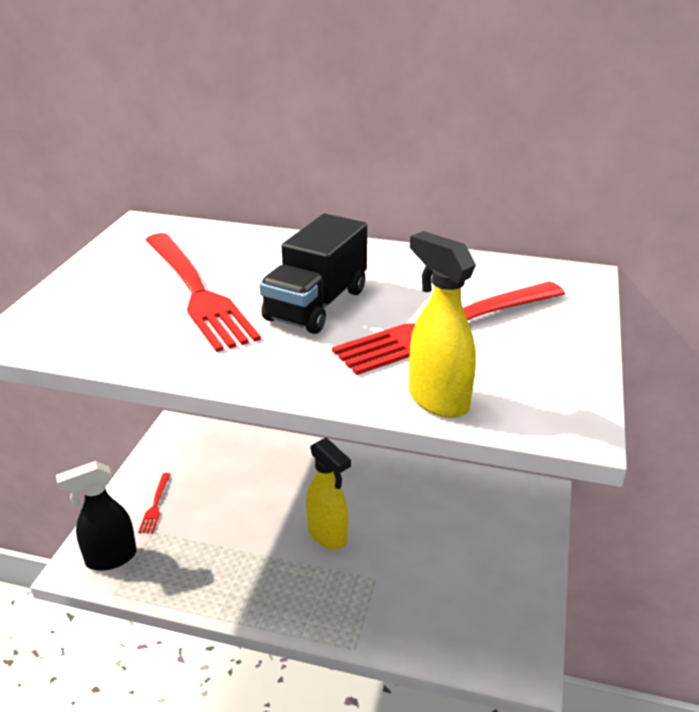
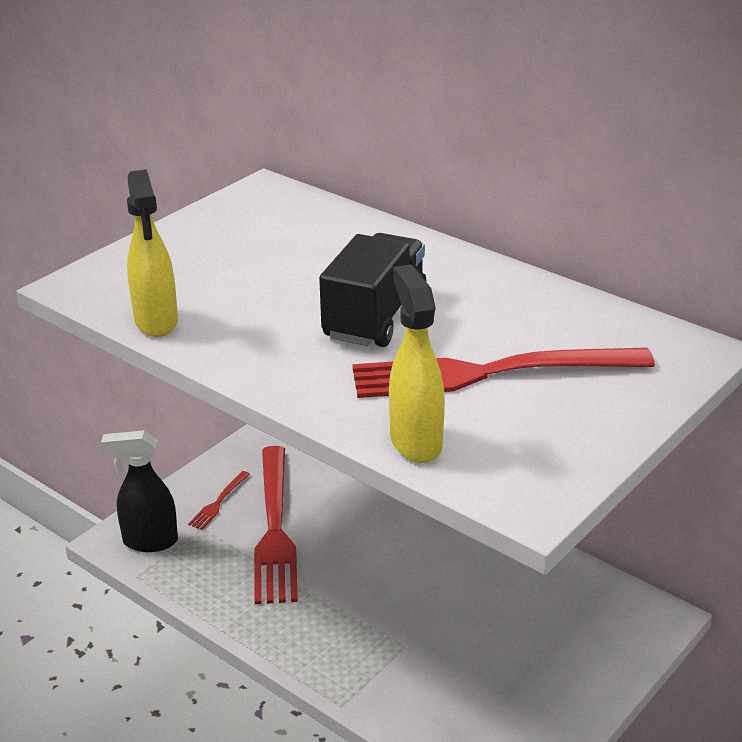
camera: 25 degrees right, 0 degrees up
(198, 293) = (267, 277): red fork -> red fork (275, 530)
(316, 305) = (375, 317): black truck -> black truck turned 150 degrees clockwise
(328, 535) = (380, 587): yellow spray bottle -> yellow spray bottle (156, 322)

